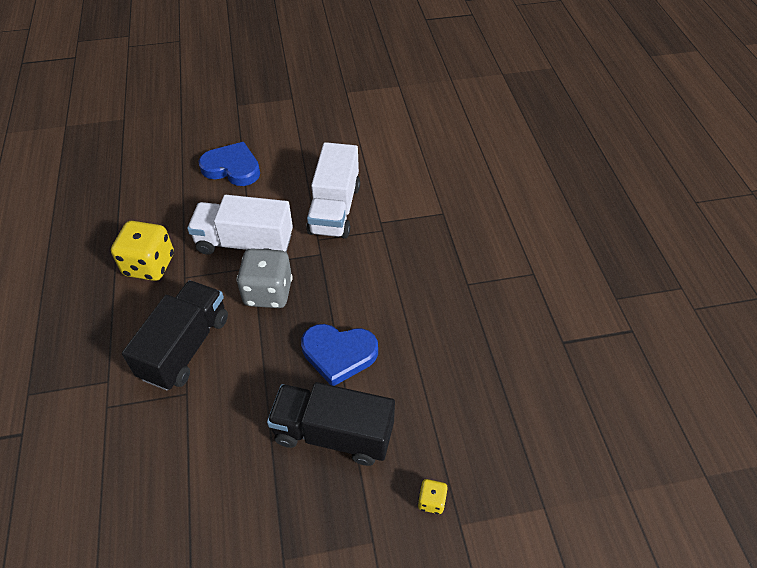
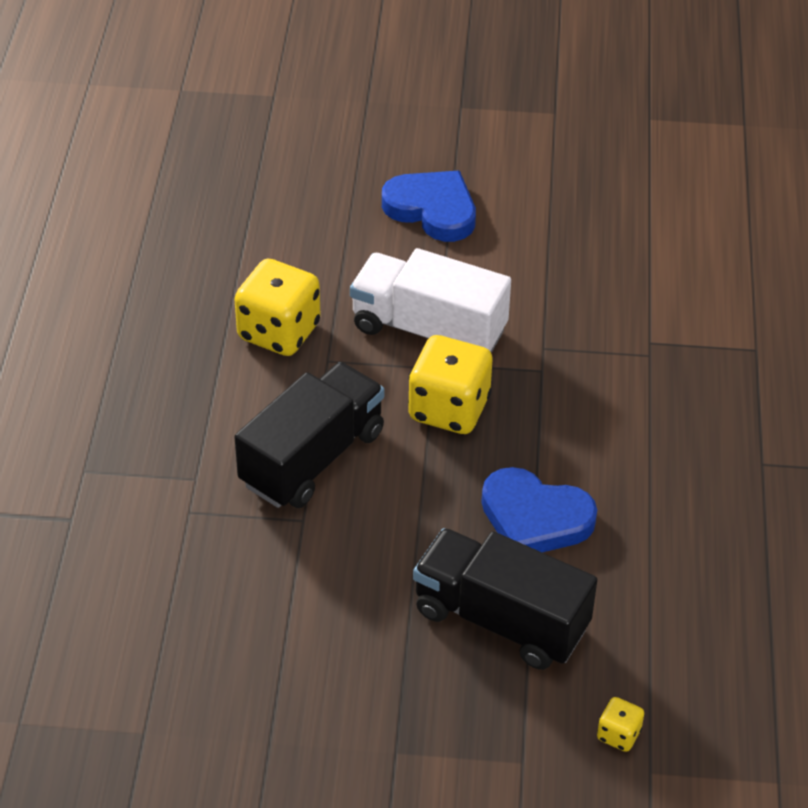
camera: 15 degrees right, 5 degrees down
(268, 292) = (449, 409): grey dice -> yellow dice
(335, 209) = (581, 307): white truck -> none

